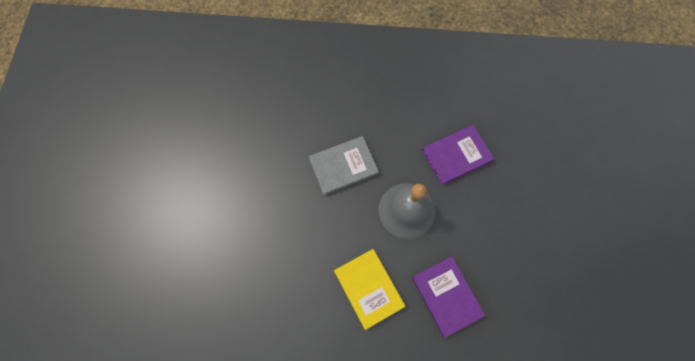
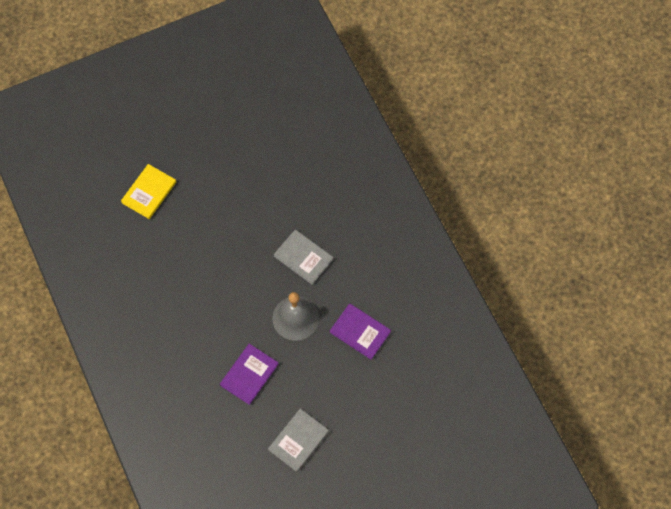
camera: 60 degrees right, 5 degrees down
(368, 288) = (225, 321): yellow book -> yellow book (149, 192)
(549, 283) = (298, 440): none -> grey book

